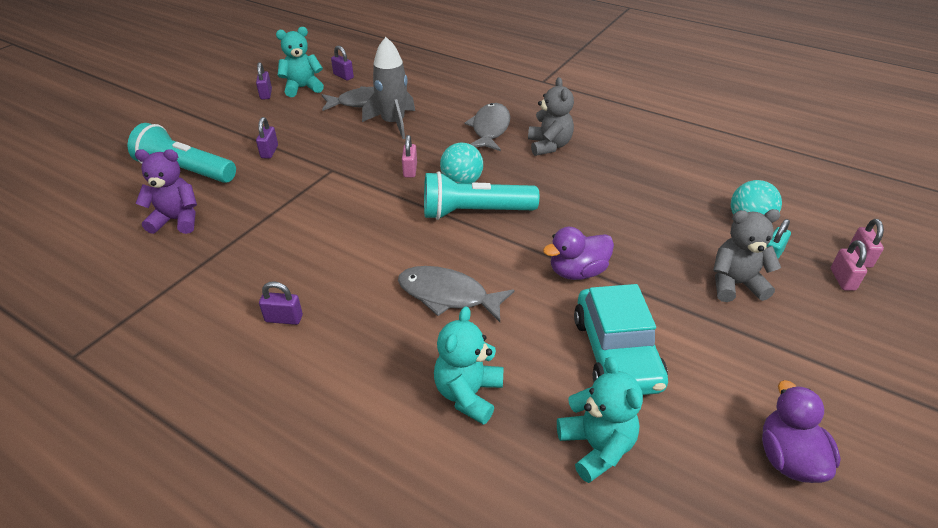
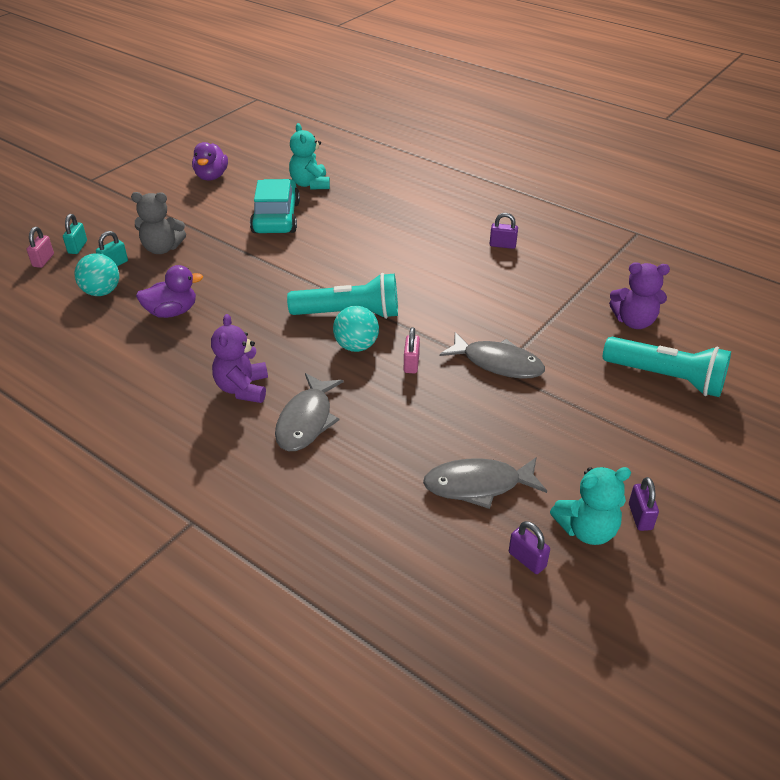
camera: 175 degrees left, 0 degrees up
(269, 152) = (582, 400): purple padlock -> none
(393, 123) = (434, 439): grey rocket -> none
(448, 295) = (383, 252): grey fish -> grey fish (498, 363)
(468, 394) = (376, 205): turquoise teddy bear -> none
(549, 146) = (243, 388): grey teddy bear -> purple teddy bear
(577, 272) = (277, 262): purple duck -> purple duck (172, 312)
(842, 279) = (77, 247): pink padlock -> turquoise padlock

